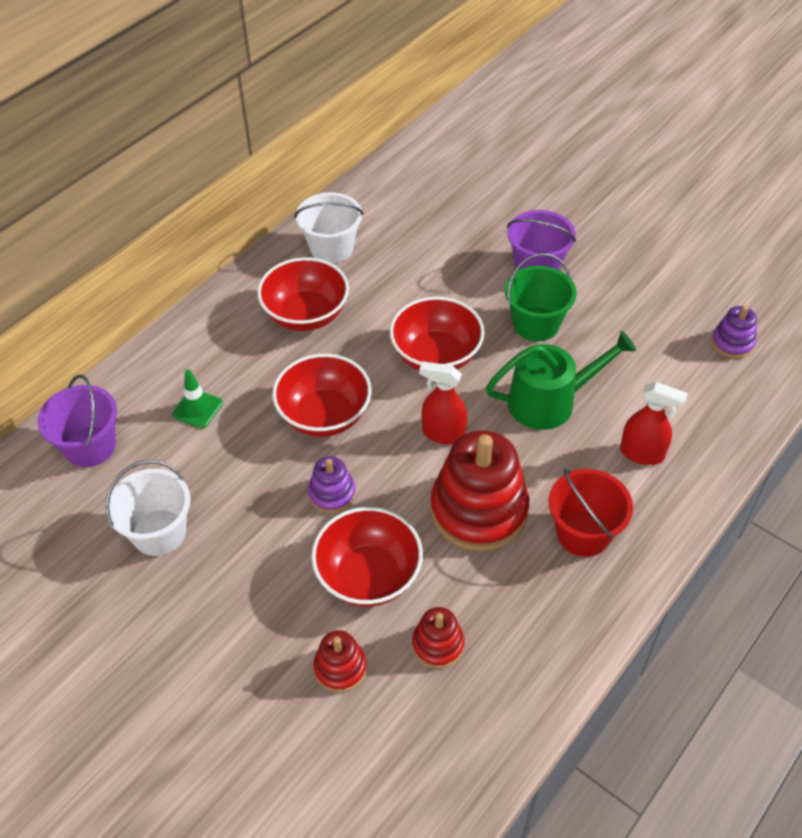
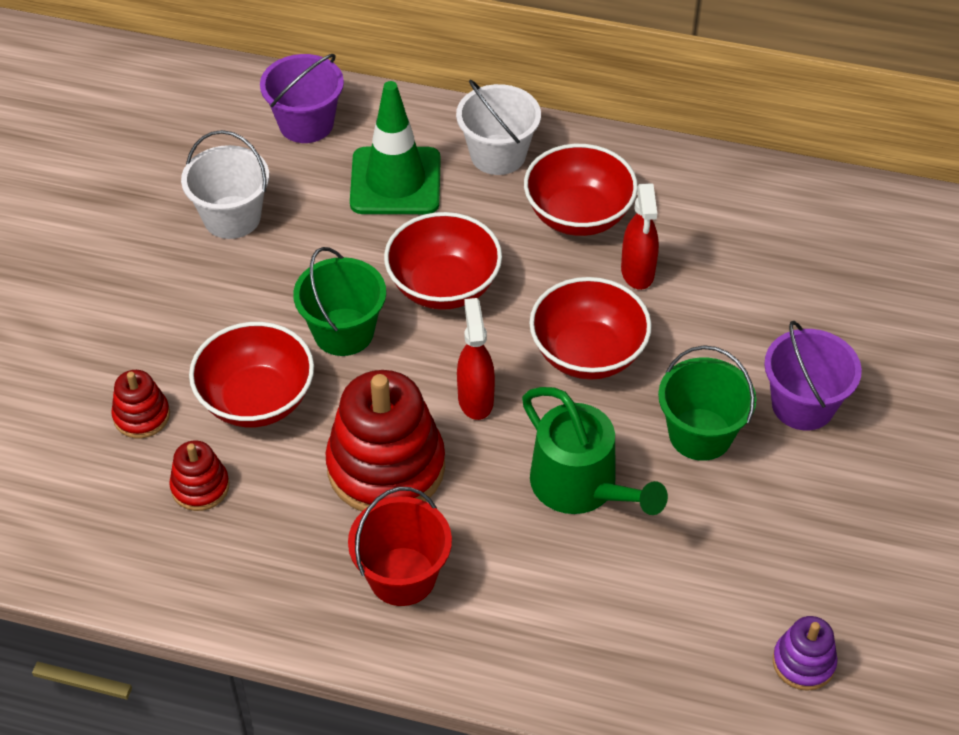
camera: 65 degrees right, 0 degrees up
(197, 409) = (395, 181): green traffic cone -> green traffic cone, size x1.95
(331, 248) = (697, 197): white bucket -> white bucket (498, 155)
(332, 494) = (343, 332): purple stacking toy -> green bucket
(642, 453) = (551, 605): red spray bottle -> red spray bottle (637, 272)

